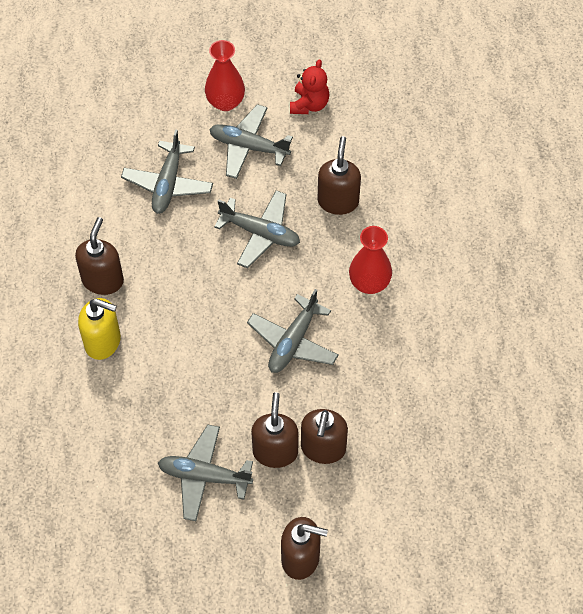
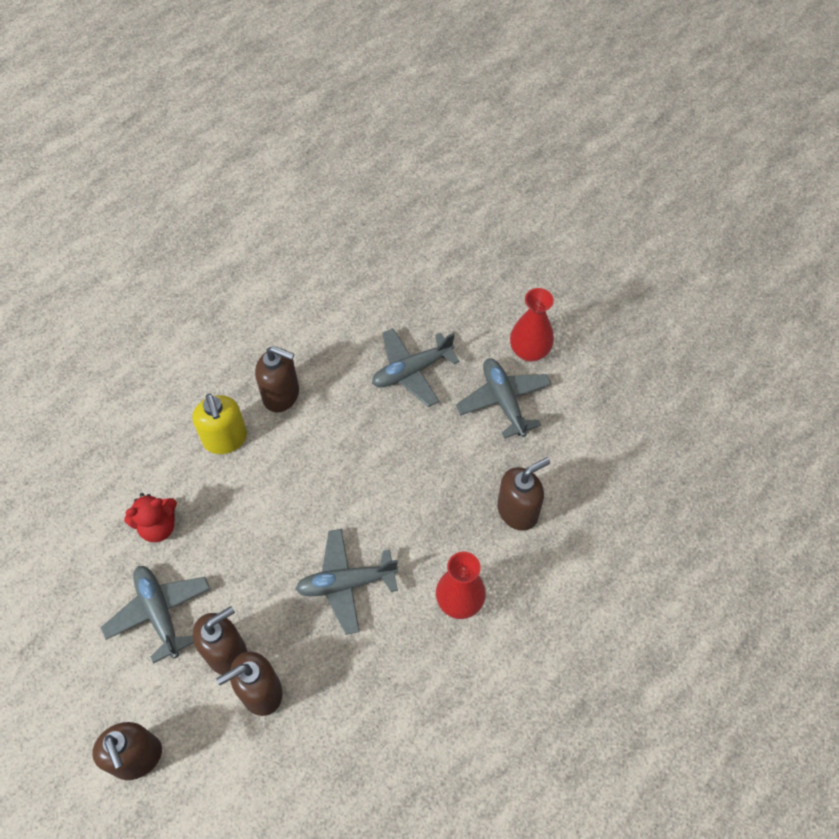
camera: 50 degrees right, 0 degrees up
(103, 280) = (281, 395): brown soap dispenser -> brown soap dispenser turned 45 degrees clockwise
(260, 233) = (429, 474): grey plane -> none
(309, 104) = (591, 414): red teddy bear -> red teddy bear (158, 526)

